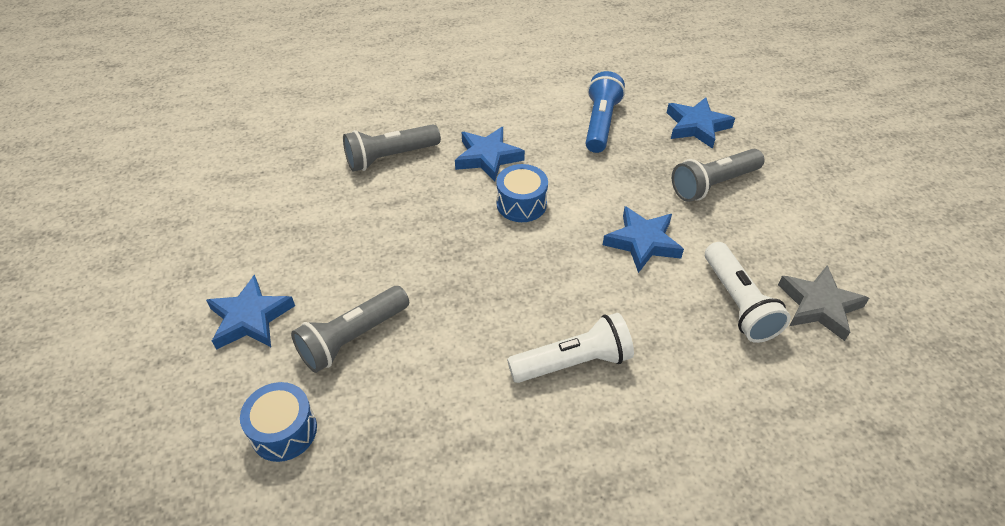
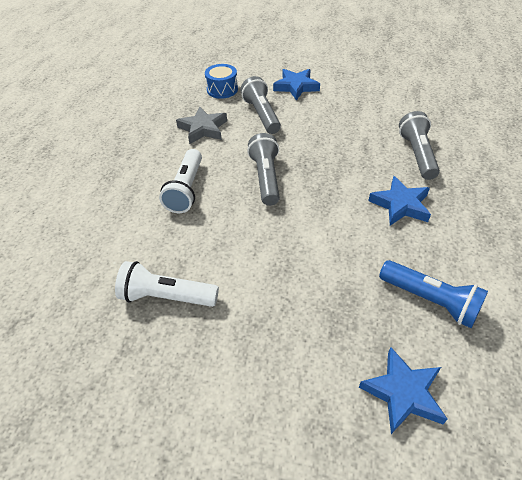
camera: 115 degrees right, 0 degrees up
(521, 204) = (336, 208): blue drum -> none
(642, 242) = (259, 264): blue star -> none
(713, 185) = (302, 355): grey flashlight -> grey flashlight (265, 178)
(819, 306) = (125, 353): grey star -> grey star (203, 129)

